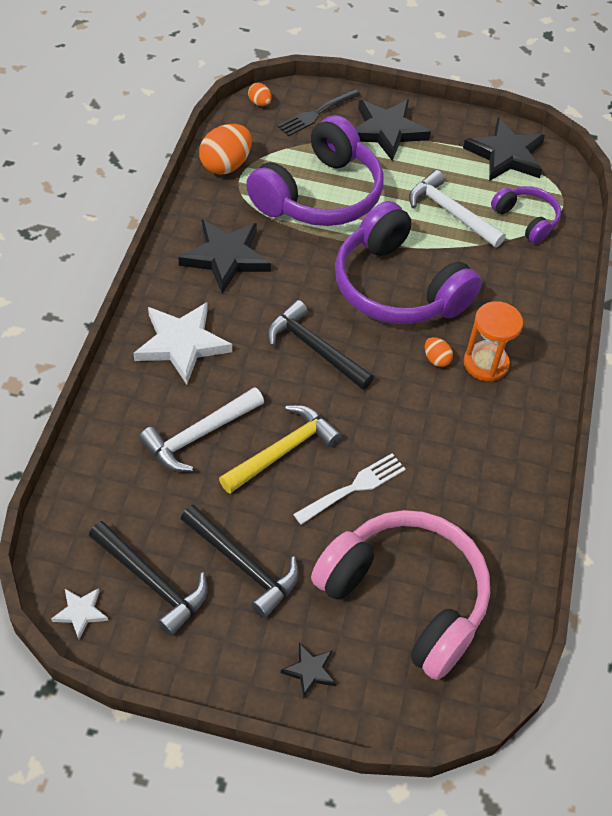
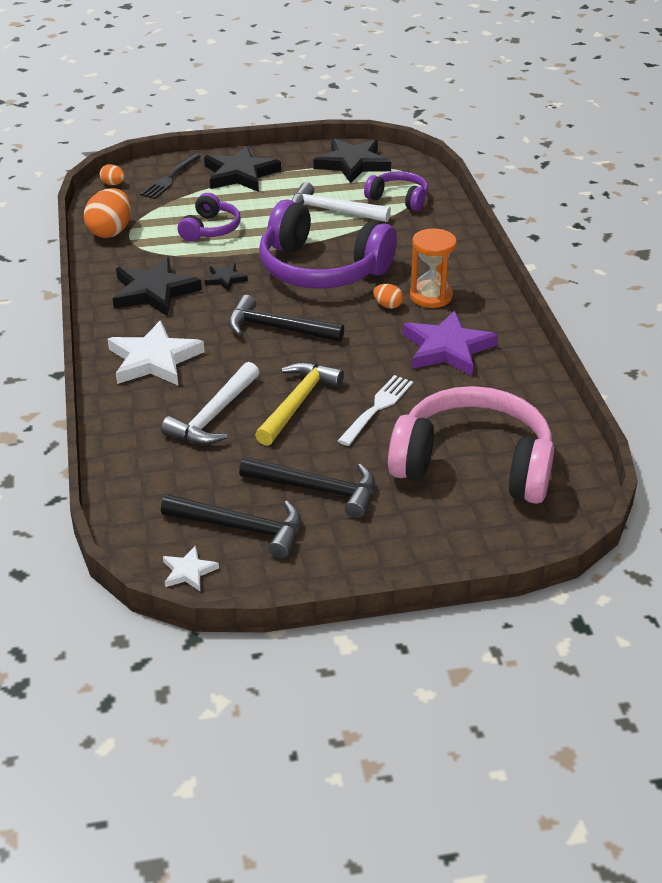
camera: 20 degrees left, 15 degrees down
(310, 671) = (427, 540): black star -> black star (225, 279)
(320, 195) = (210, 229): purple headphones -> purple headphones, size x0.51
(463, 438) = (447, 348): none -> purple star

